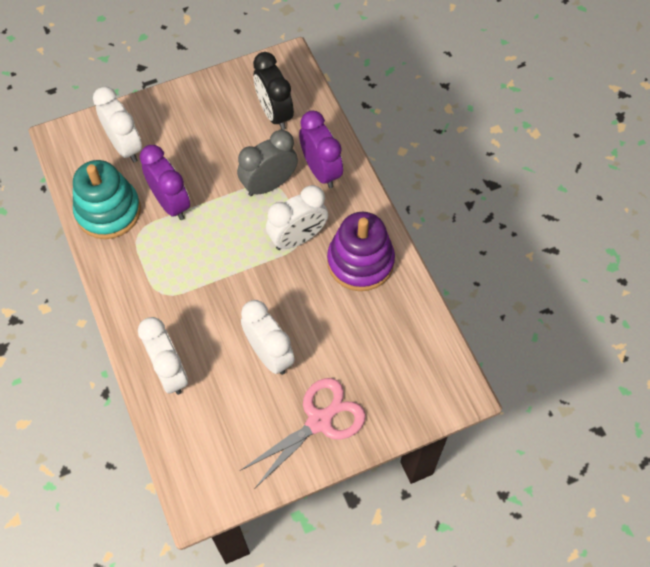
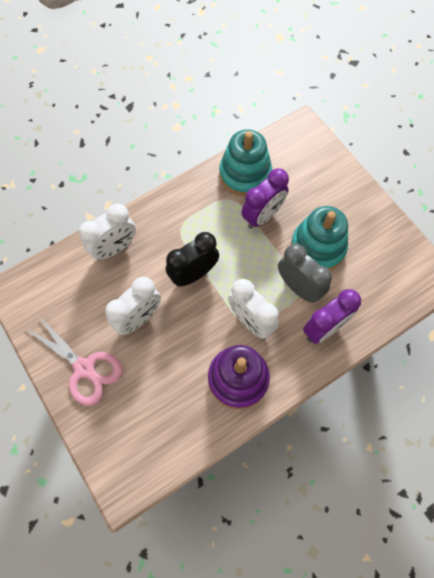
camera: 80 degrees right, 5 degrees up
(125, 146) = (307, 171): white clock -> none
(226, 156) = (317, 247): none -> turquoise stacking toy
(274, 113) = (373, 278): black clock -> black clock (193, 274)

